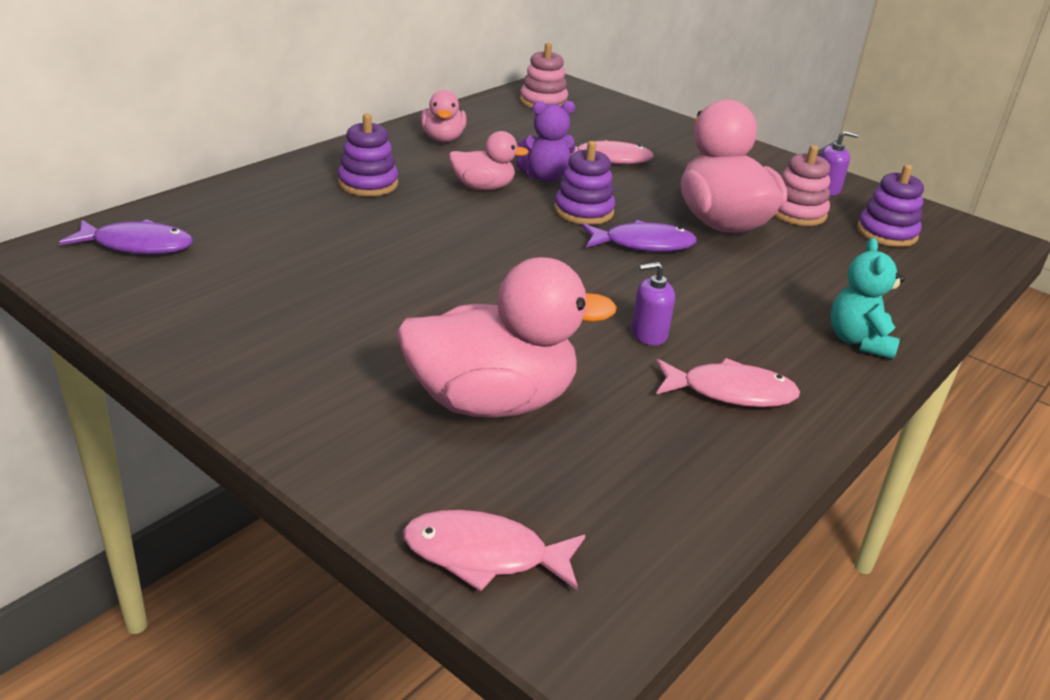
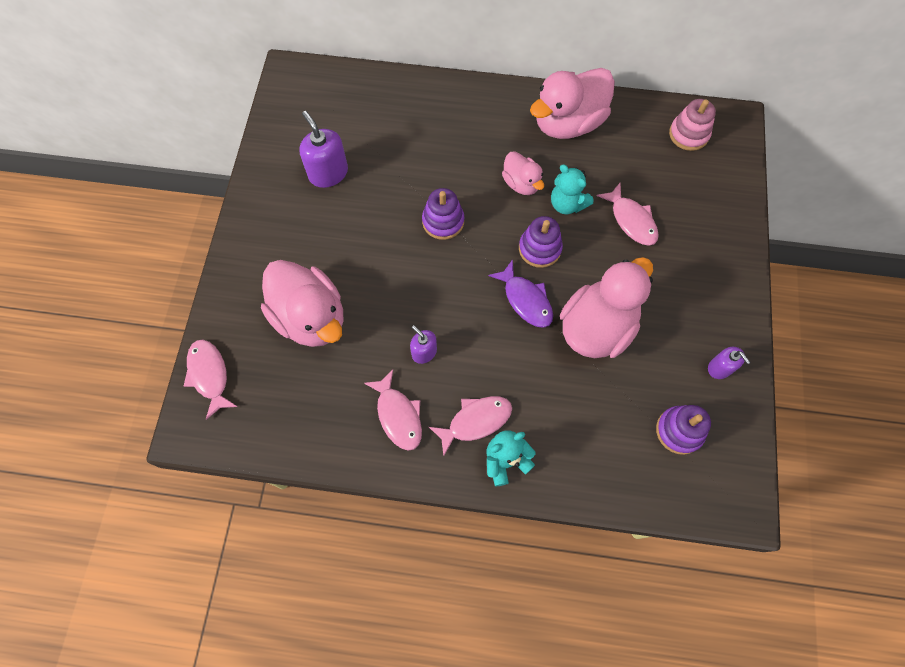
camera: 60 degrees right, 35 degrees up
(137, 245) = (323, 96): purple fish -> none
(269, 291) = (328, 173): none -> purple soap dispenser
(368, 184) = (471, 131): purple stacking toy -> purple stacking toy (443, 221)
(443, 139) = (568, 123): pink duck -> pink duck, size x1.87
(545, 177) = (567, 204): purple teddy bear -> turquoise teddy bear
(786, 339) = (475, 421): none -> pink fish
(797, 213) = (657, 364): pink stacking toy -> none

